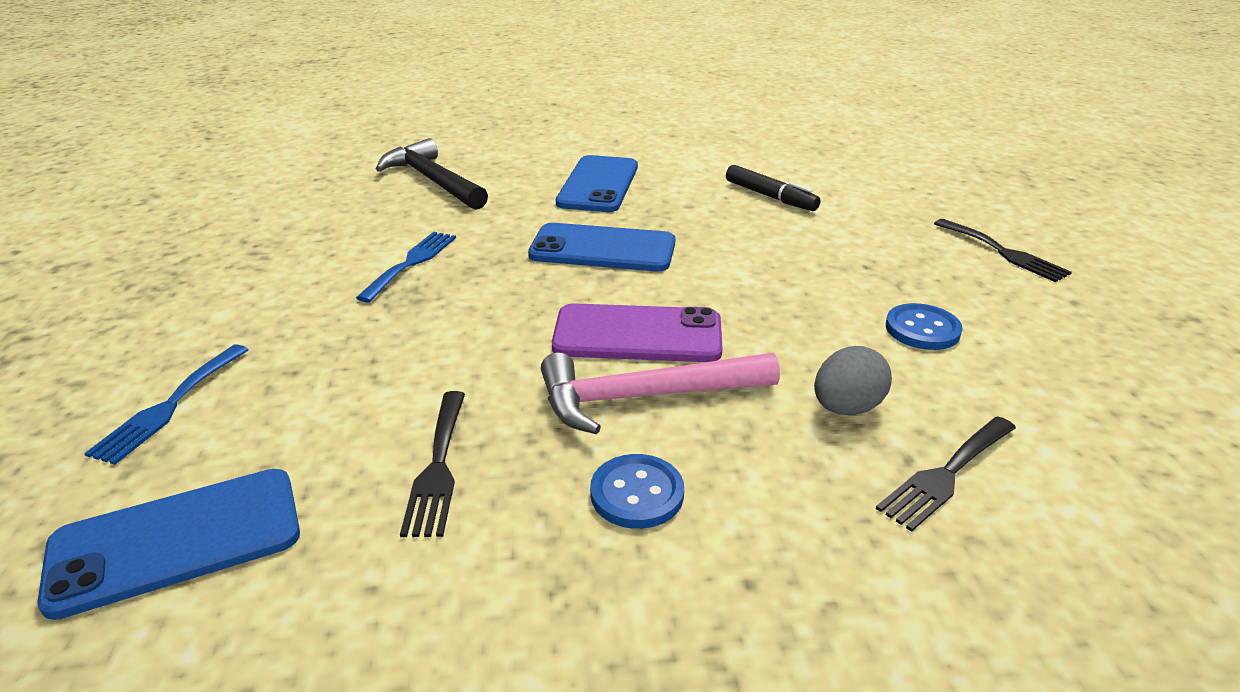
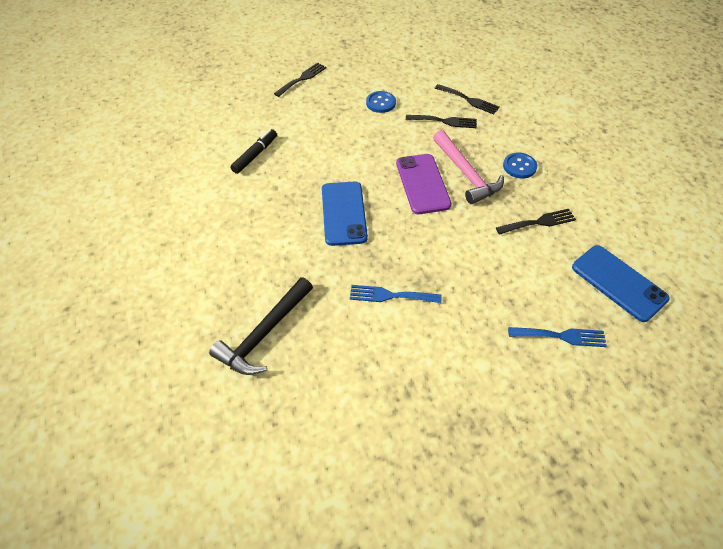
camera: 105 degrees left, 20 degrees up
(598, 185) = (253, 235): blue phone -> none
(846, 408) = (444, 121): grey egg -> black fork

